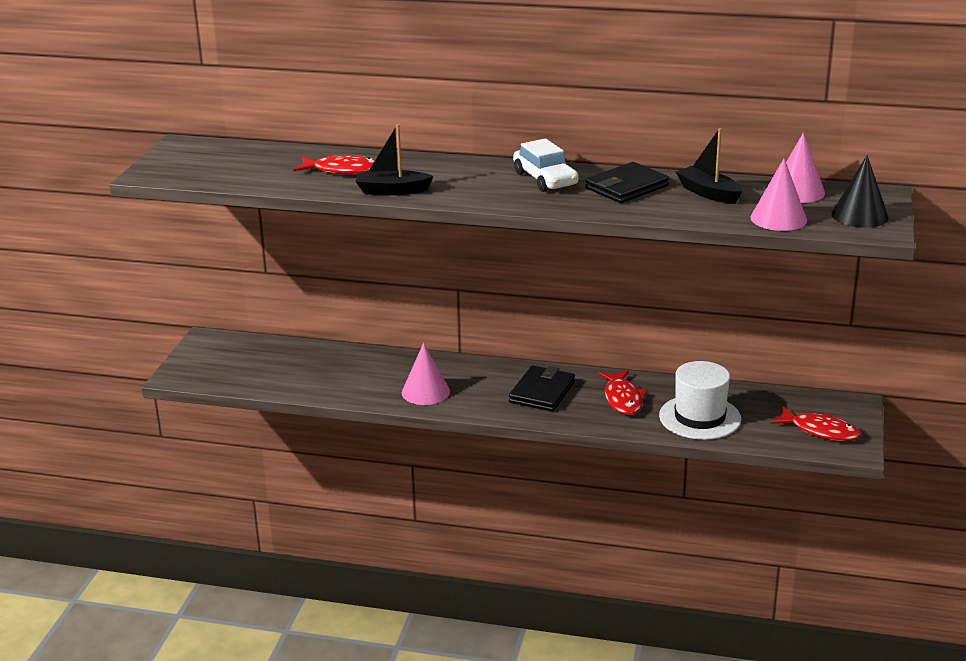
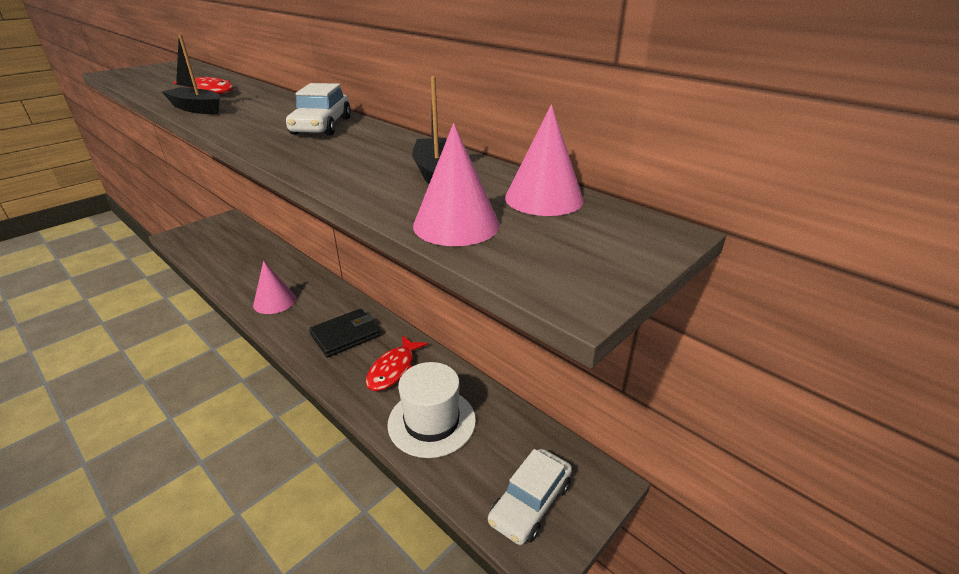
camera: 30 degrees right, 5 degrees up
(626, 187) = (371, 148): black wallet -> none
(820, 431) = (530, 503): red fish -> white car
(859, 215) = (578, 255): black cone -> none

